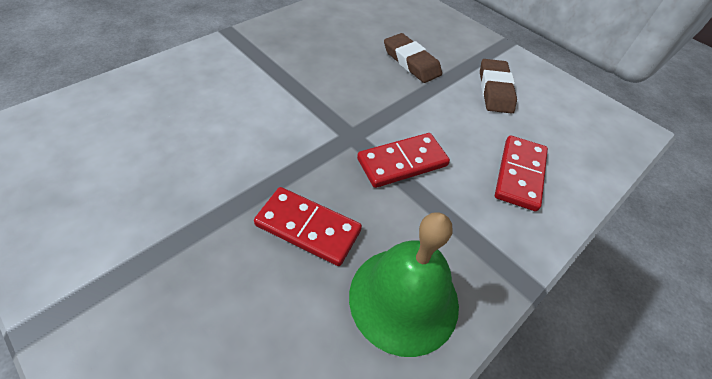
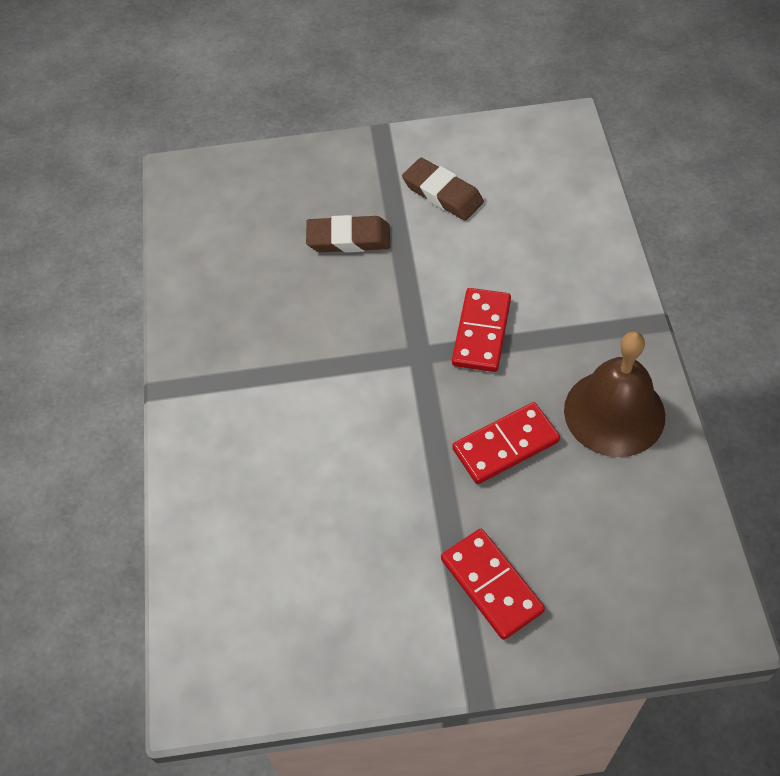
camera: 45 degrees left, 5 degrees up
(404, 298) = (614, 412): green bell -> brown bell
(520, 174) = (555, 251): red domino -> red domino (491, 585)

